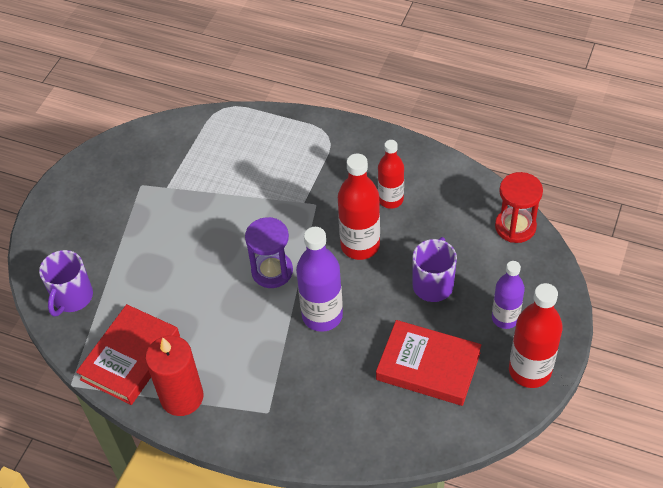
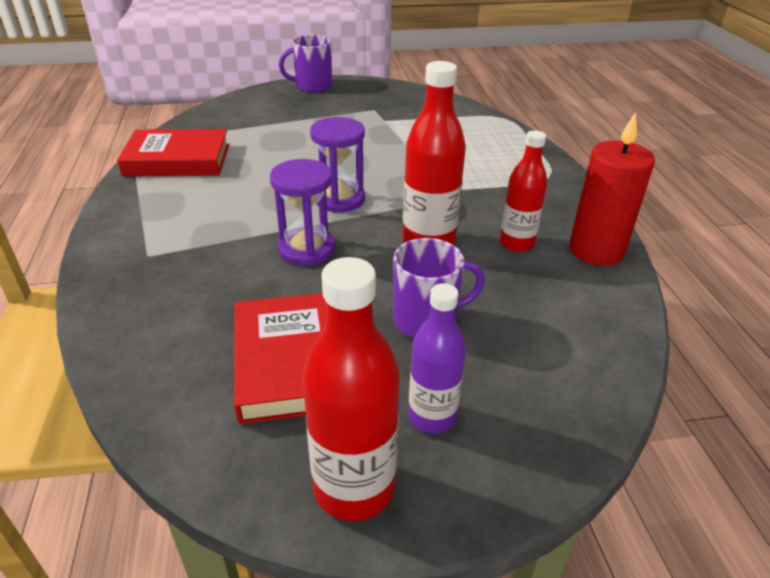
camera: 55 degrees right, 15 degrees down
(72, 297) = (227, 117): purple mug -> purple mug (312, 86)
(182, 397) = (143, 198): red candle -> red candle (596, 250)
(322, 316) = (306, 249): purple bottle -> purple hourglass
(515, 227) = (603, 367): red hourglass -> none

